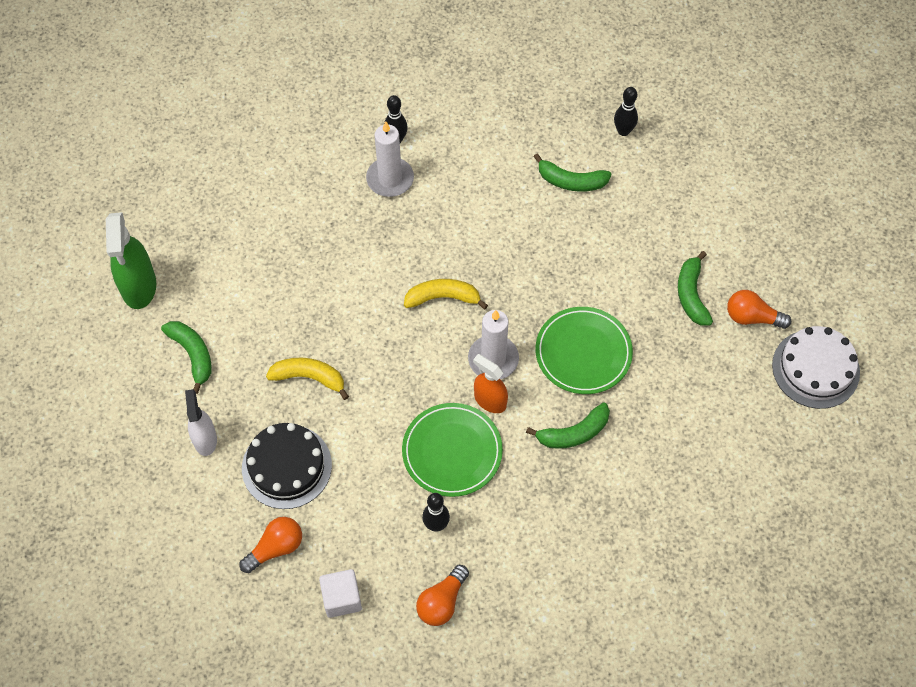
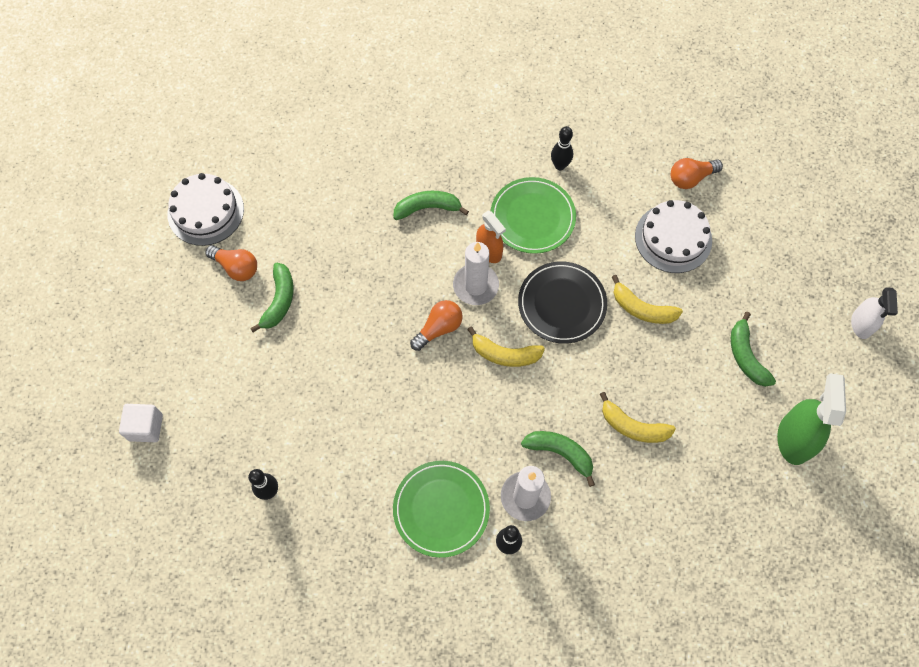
camera: 165 degrees left, 5 degrees up
(205, 439) = (740, 277): white spray bottle -> white spray bottle (861, 324)
(286, 466) = (673, 238): black cake -> white cake
(300, 261) = (633, 426): none -> yellow banana
(341, 598) = (644, 132): white cube -> white cube (146, 427)
(396, 362) = (562, 304): none -> black plate
(442, 602) = (568, 112): orange light bulb -> orange light bulb (438, 328)
(571, 181) = (344, 446): green banana -> green banana (560, 453)
(583, 352) = (395, 272): green plate -> green plate (441, 509)

